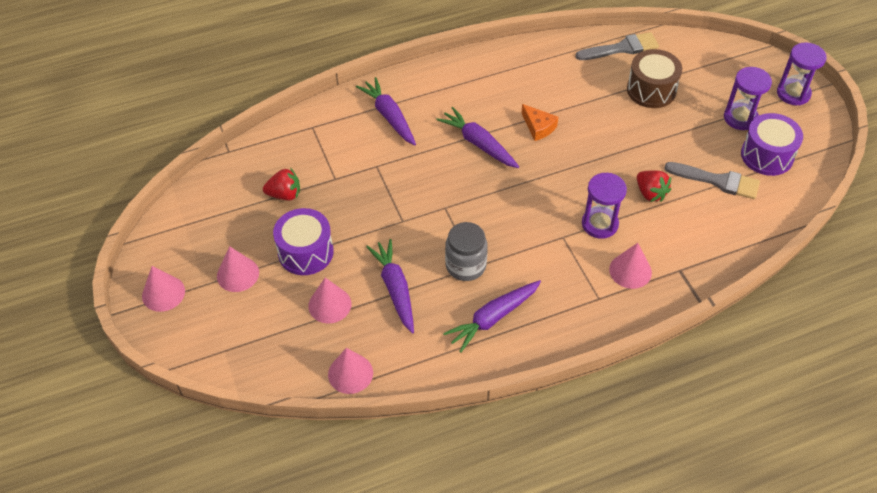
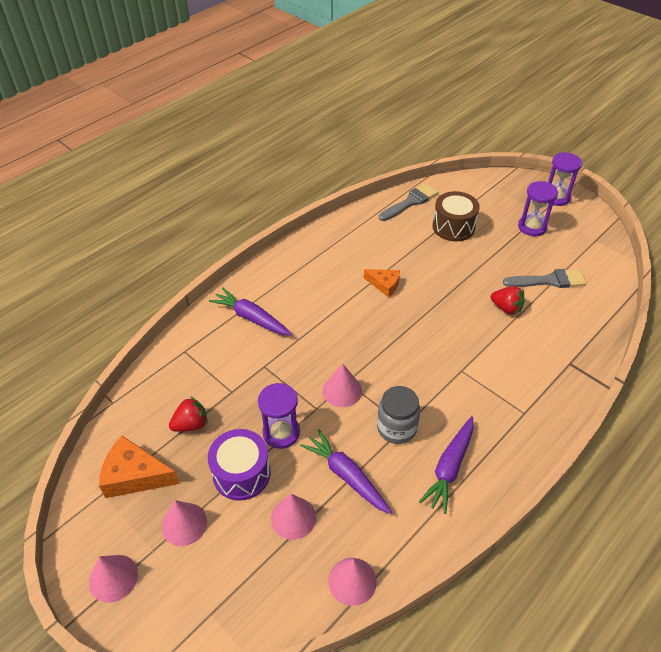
camera: 25 degrees left, 5 degrees down
(217, 220) = (135, 475): none -> orange cheese
(478, 144) = (343, 315): purple carrot -> none
(599, 224) = (484, 348): purple hourglass -> purple hourglass (281, 433)
(630, 271) = (533, 379): pink cone -> pink cone (342, 391)
(767, 155) = (570, 249): purple drum -> none

